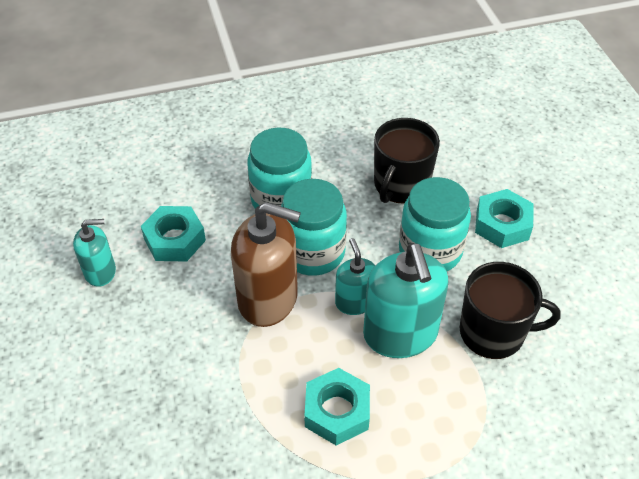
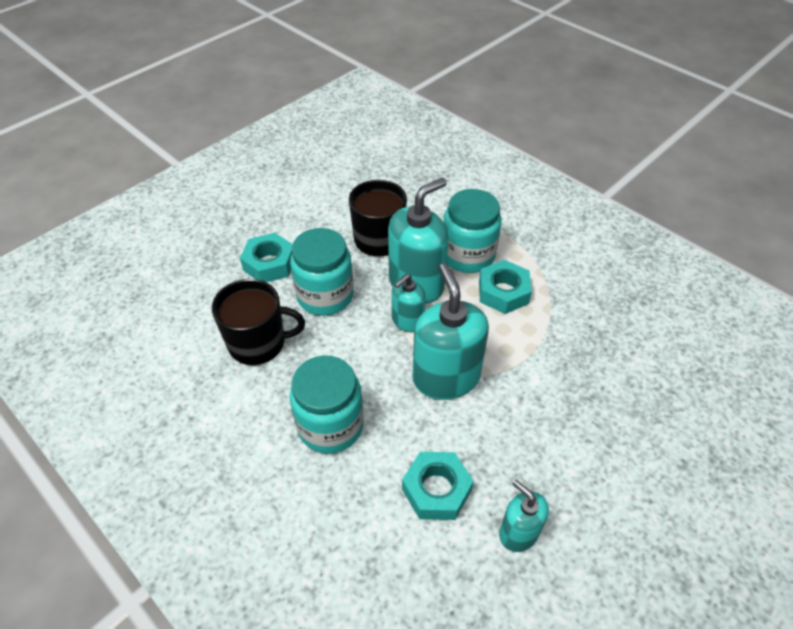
camera: 120 degrees left, 0 degrees up
(268, 299) = (446, 377): brown soap dispenser -> turquoise soap dispenser
(313, 252) = (377, 370): turquoise jar -> turquoise jar (468, 255)

